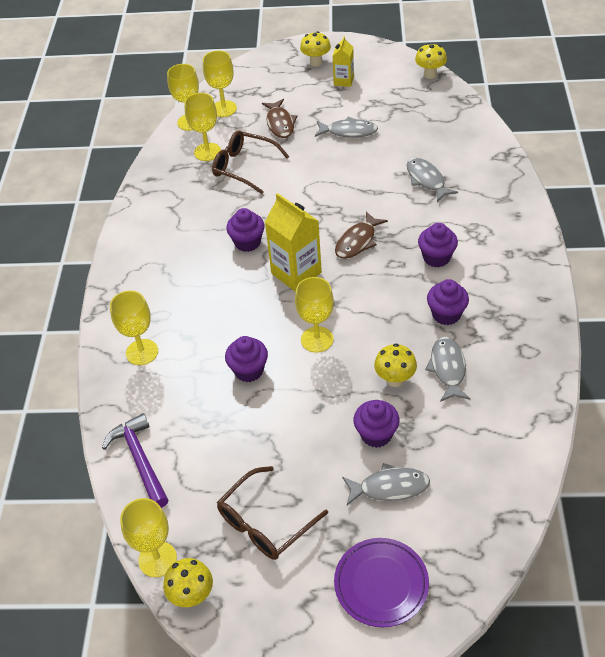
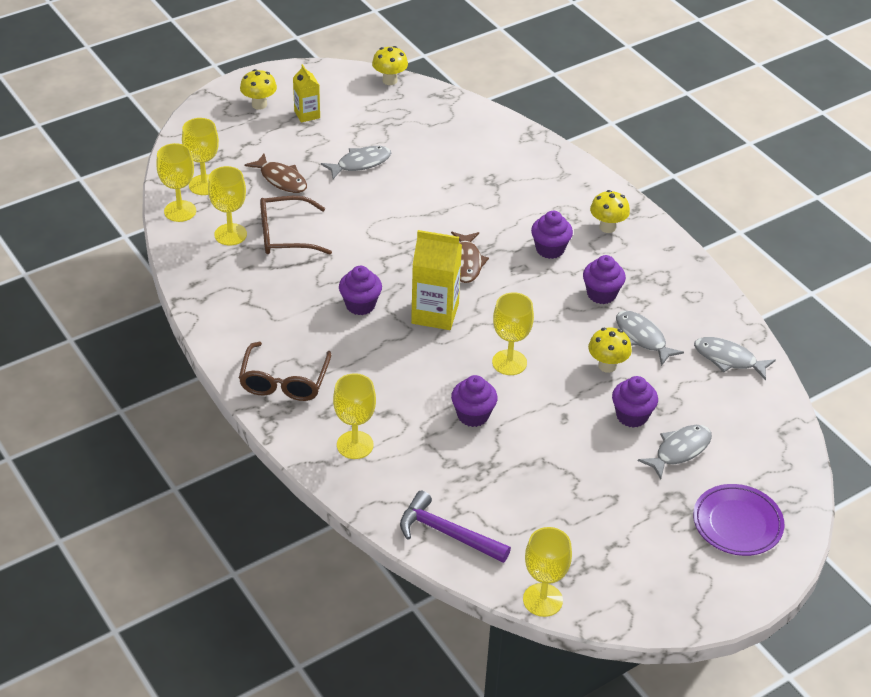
camera: 40 degrees left, 5 degrees down
(192, 595) = (599, 610): yellow mushroom -> yellow mushroom (607, 227)
(265, 523) = (605, 527): brown glasses -> brown glasses (284, 381)
(426, 180) = (478, 183): grey fish -> grey fish (728, 359)

